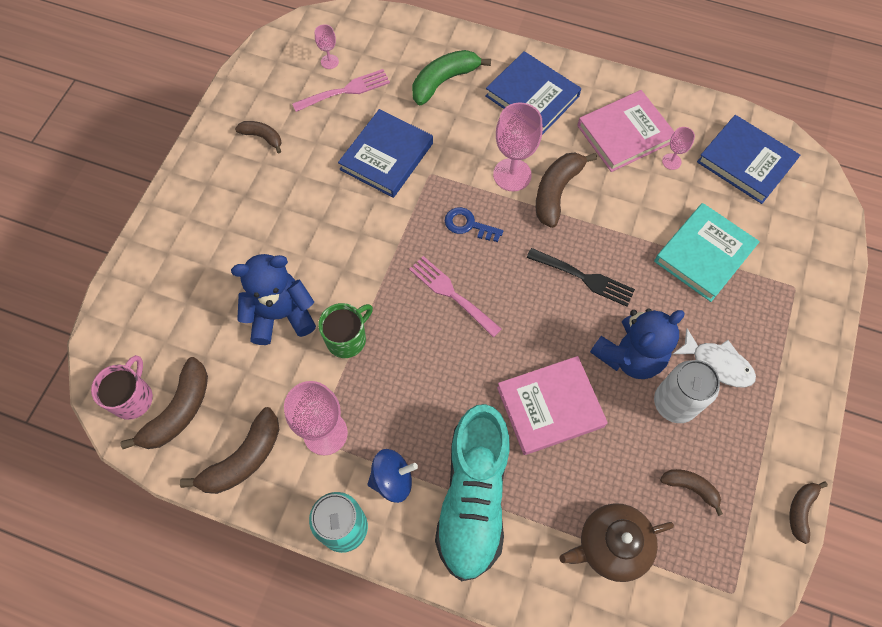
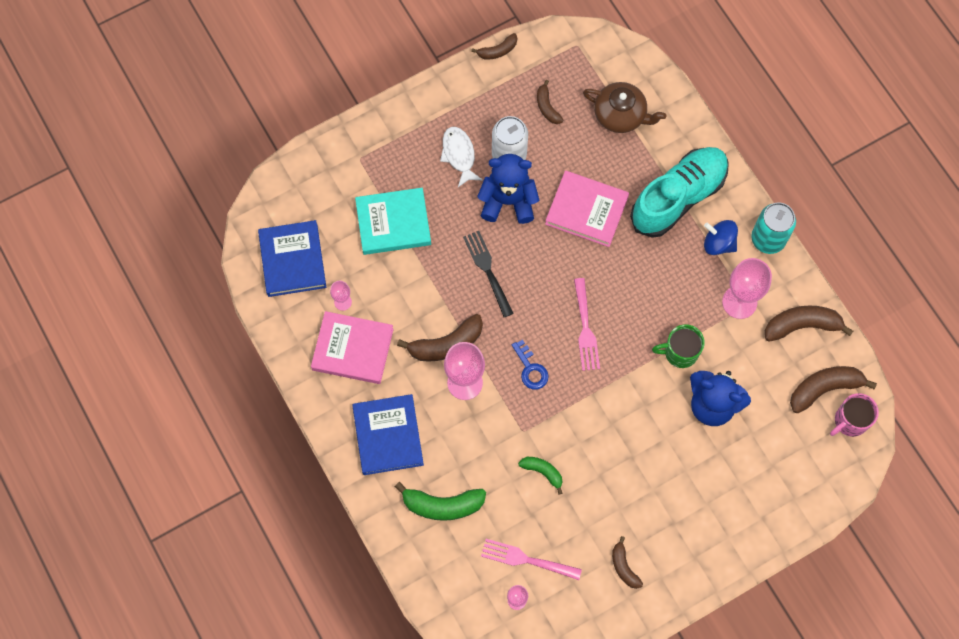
camera: 140 degrees left, 5 degrees up
(386, 156) = (542, 472): blue book -> green banana

